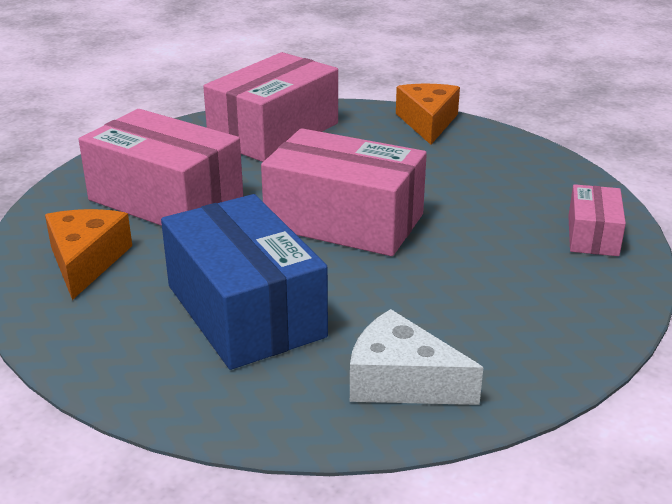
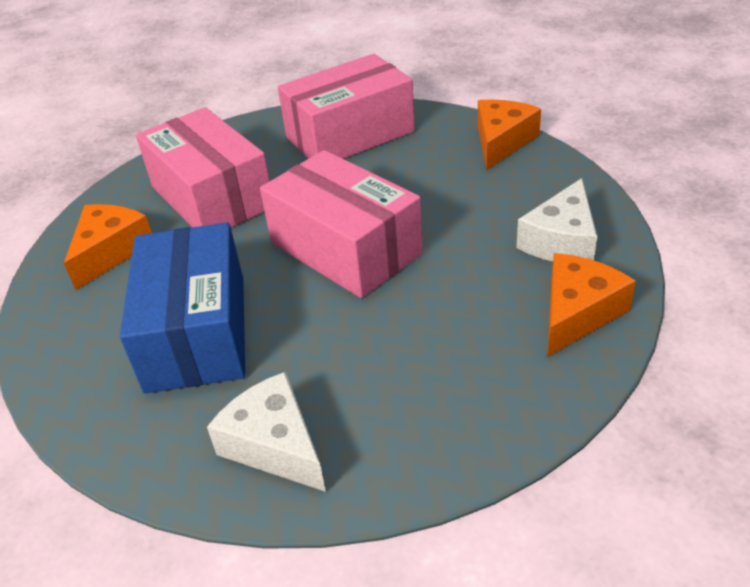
camera: 25 degrees right, 10 degrees up
(539, 187) = (561, 240): none -> white cheese
(592, 235) = (577, 313): pink box -> orange cheese

